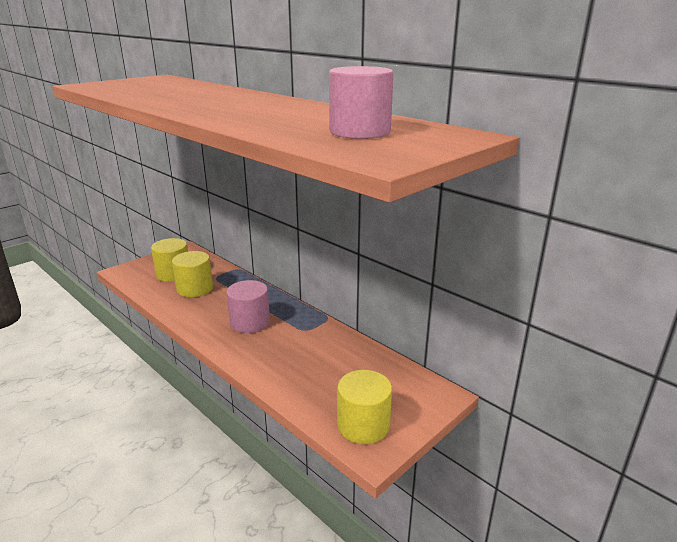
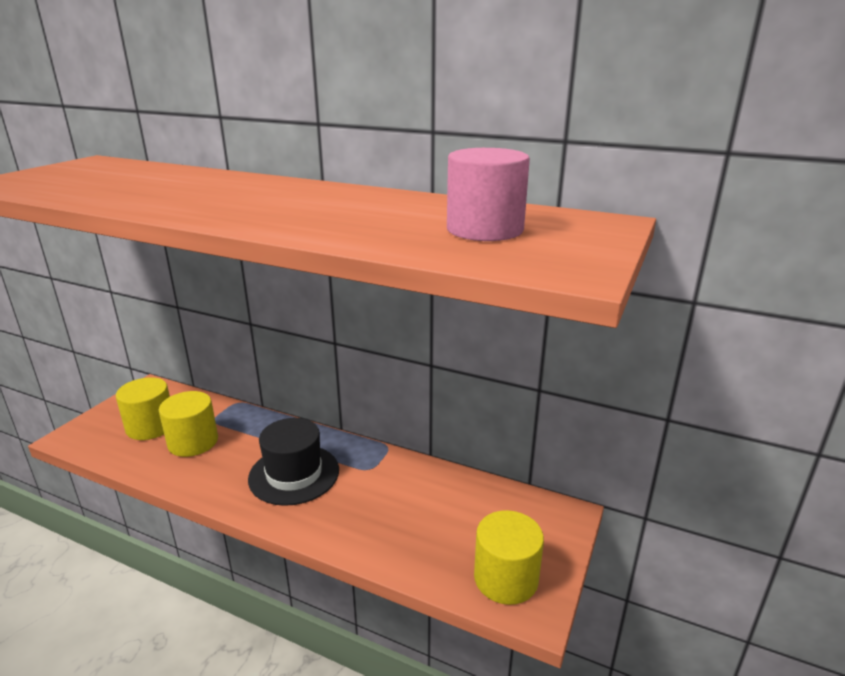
camera: 20 degrees left, 0 degrees up
(250, 322) = (294, 474): pink cylinder -> black hat

